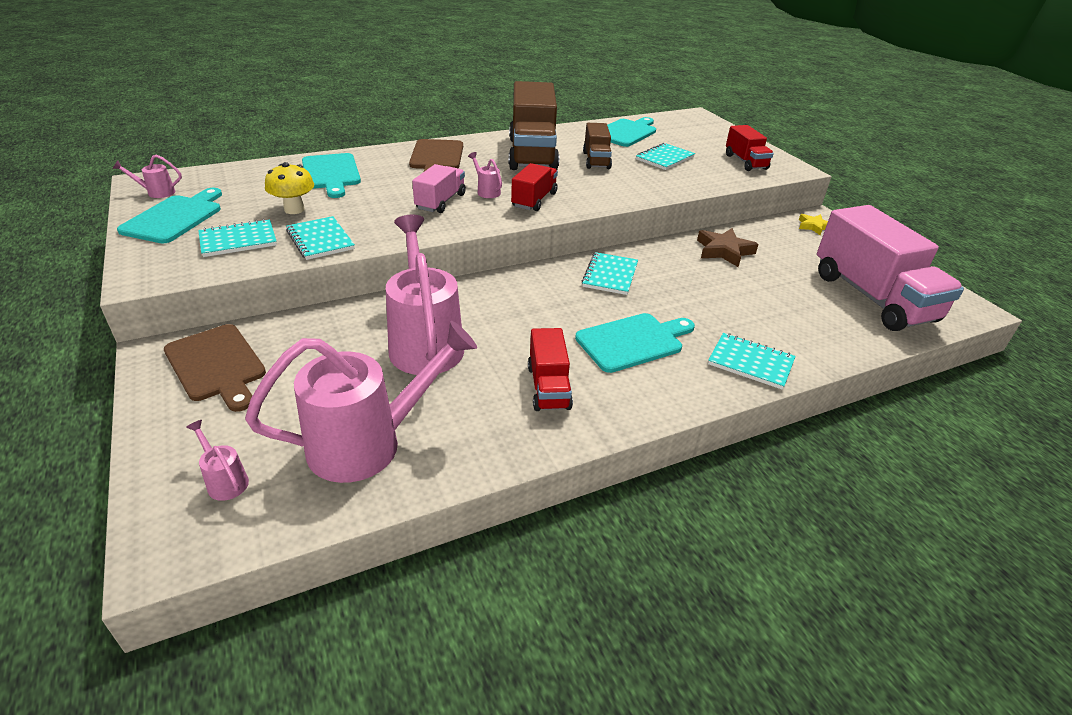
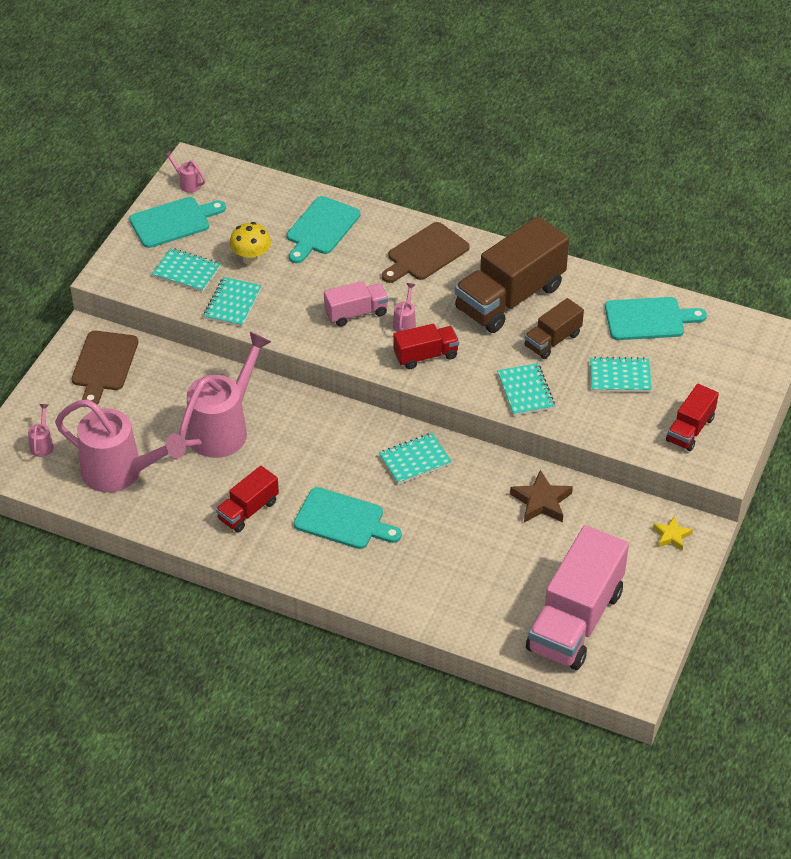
camera: 50 degrees right, 10 degrees up
(750, 363) = (389, 589): turquoise notebook -> turquoise notebook (525, 391)

